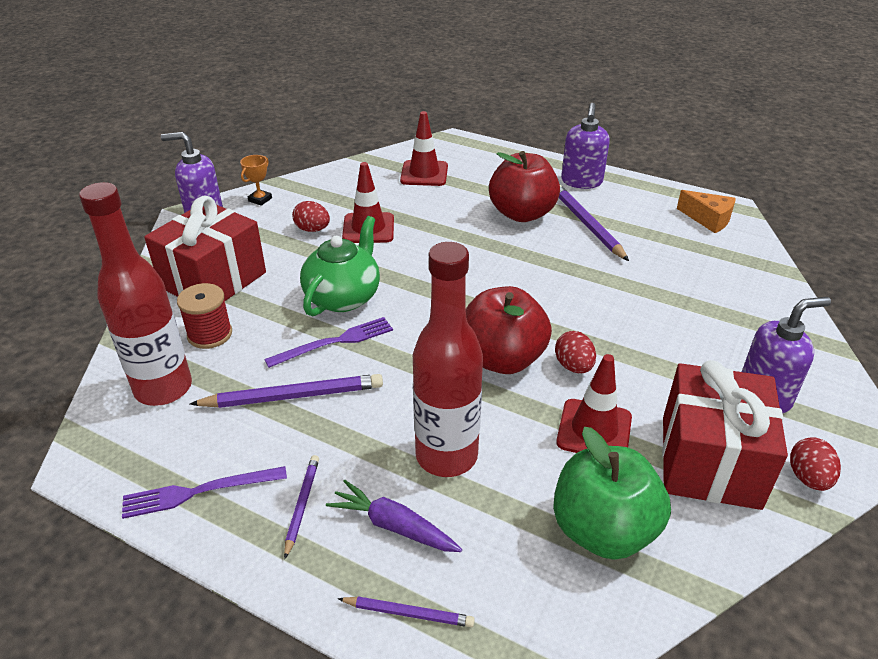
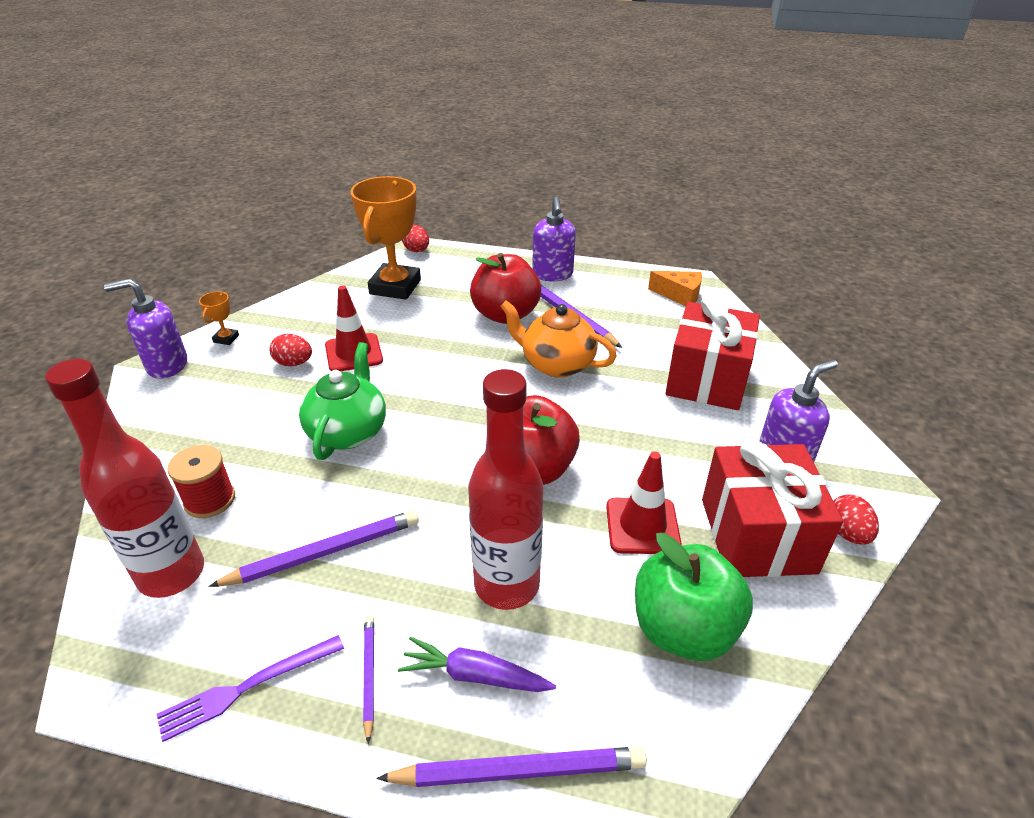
camera: 15 degrees left, 0 degrees up
(213, 280) = (197, 437): red gift -> red gift (706, 379)
(335, 342) = (353, 483): purple fork -> none
(408, 613) = (519, 770): purple pencil -> purple pencil, size x1.78
(424, 173) = (395, 287): red traffic cone -> orange trophy
(557, 267) = (556, 364): none -> orange teapot
(573, 366) = (603, 464): red egg -> red egg (416, 250)

